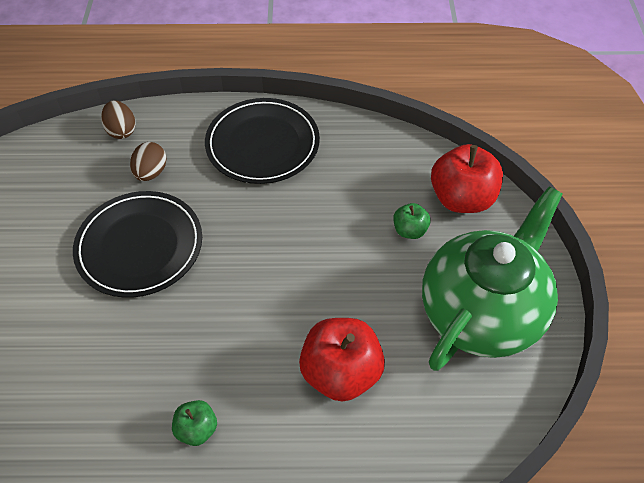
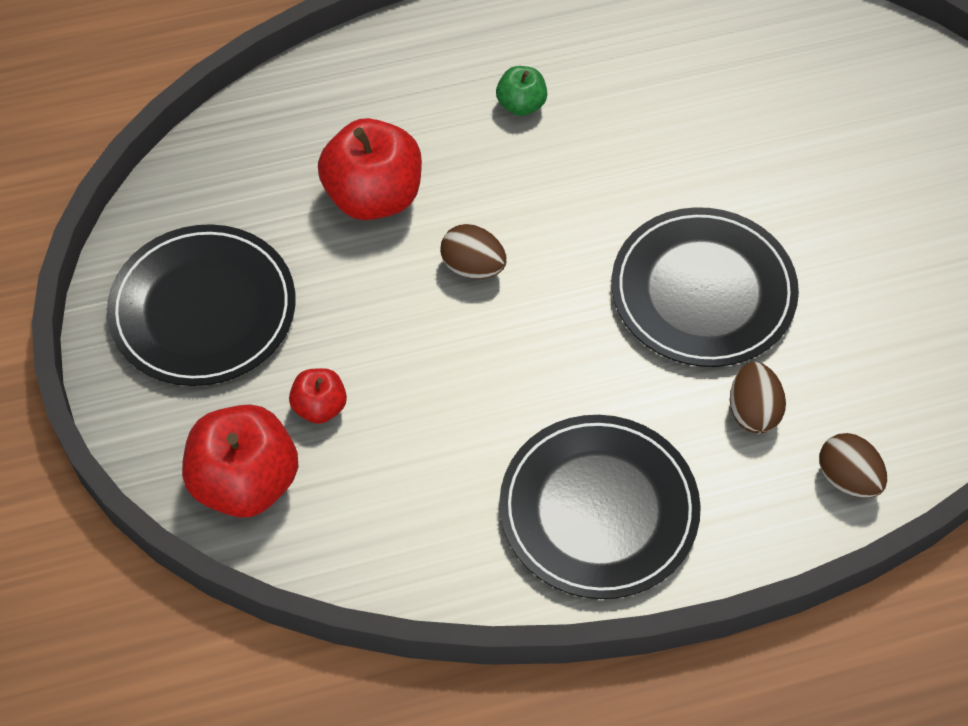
camera: 165 degrees right, 5 degrees up
(284, 298) = (473, 267): none -> brown egg
(409, 230) = (320, 407): green apple -> red apple
(481, 311) = (203, 309): green teapot -> black plate

